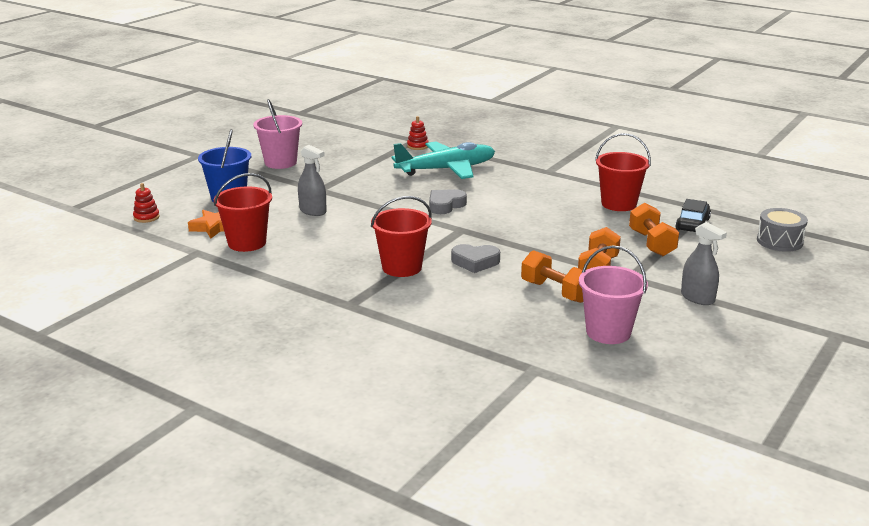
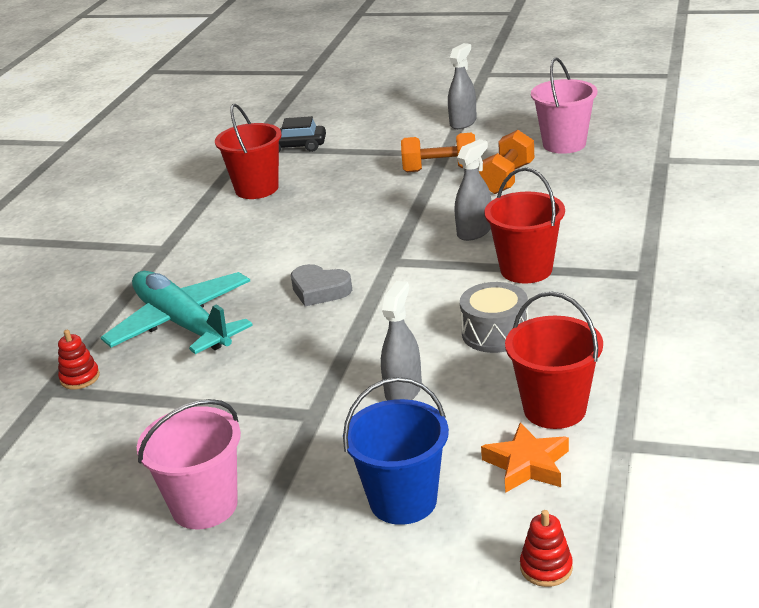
camera: 105 degrees left, 5 degrees up
(475, 262) = (474, 232): grey heart -> grey spray bottle
(652, 243) = (356, 157): orange dumbbell -> none
(779, 241) = (313, 109): grey drum -> grey drum (495, 333)

